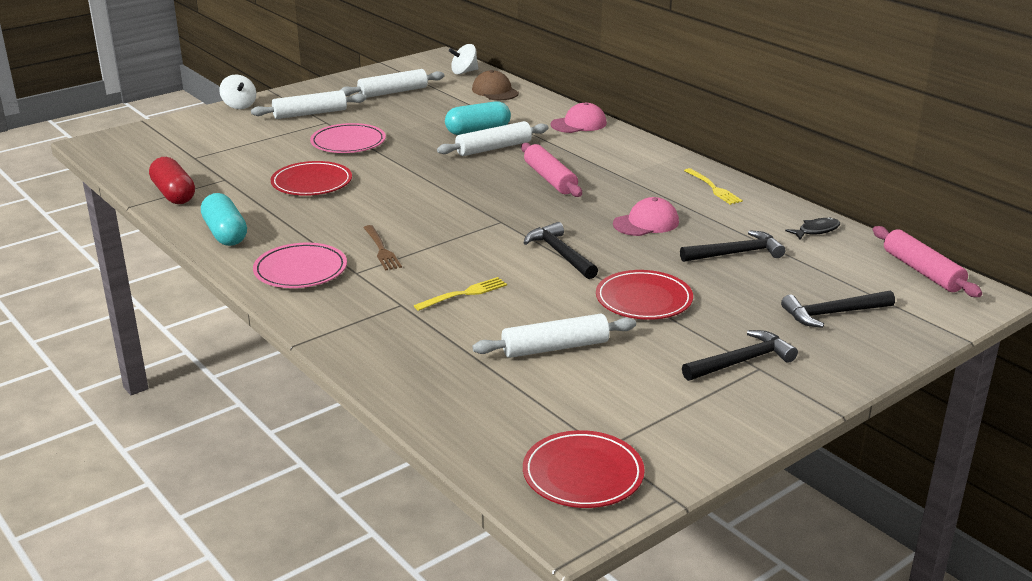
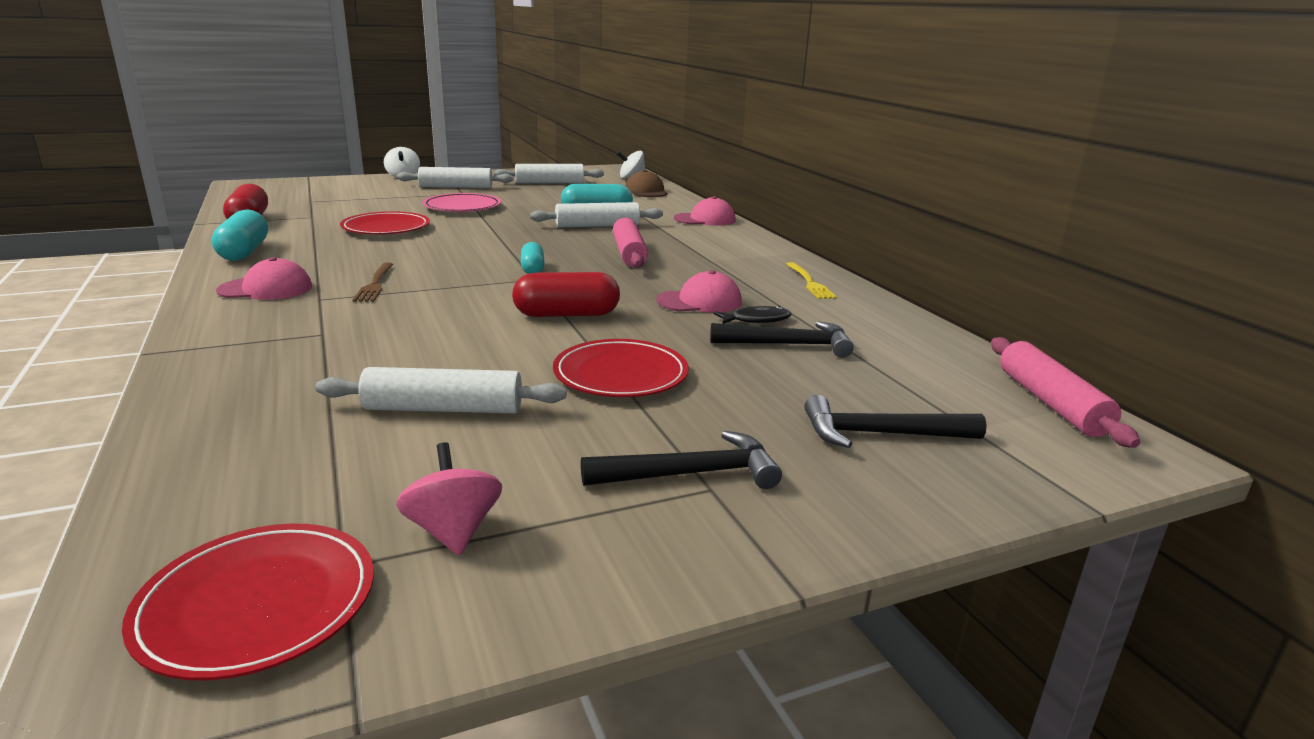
camera: 15 degrees right, 5 degrees down
(300, 270) = (266, 289): pink plate -> pink cap
(464, 294) = (407, 335): yellow fork -> none
(489, 211) = (532, 269): none -> turquoise capsule
(560, 254) = (566, 314): black hammer -> red capsule
(641, 420) = (453, 531): none -> pink spinning top
(816, 231) = (915, 337): black fish -> black fish (756, 320)

